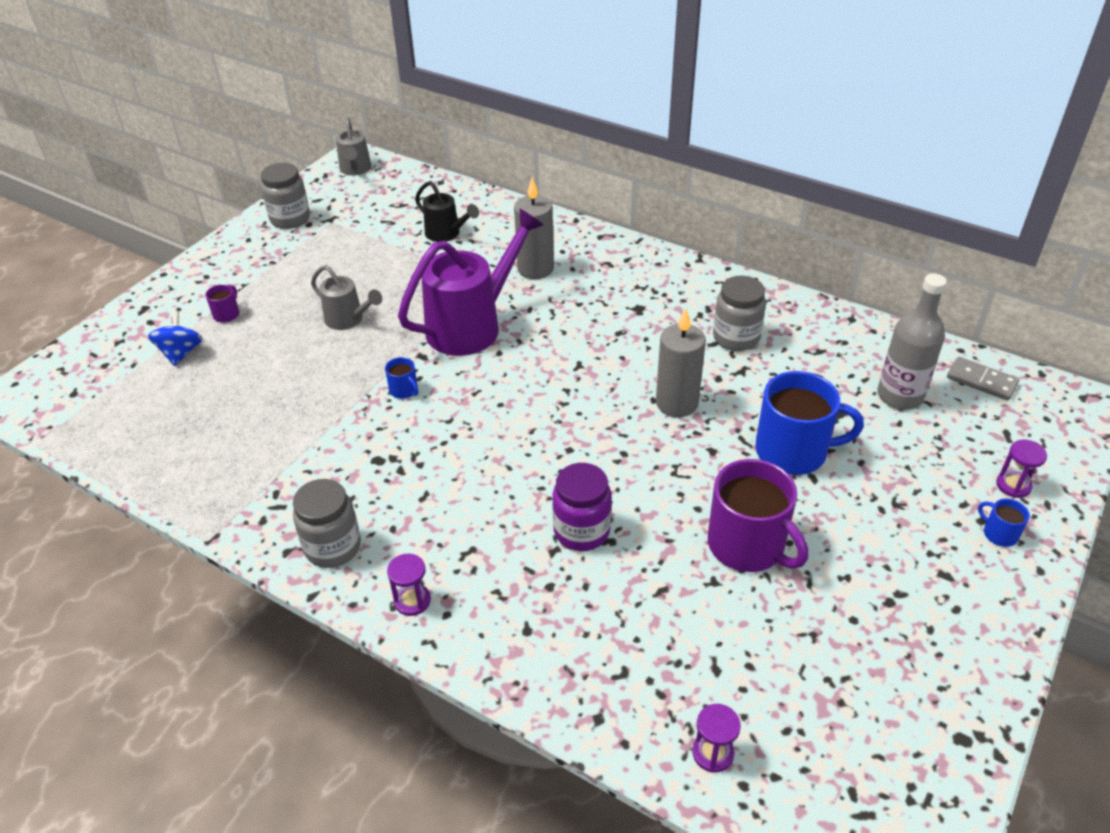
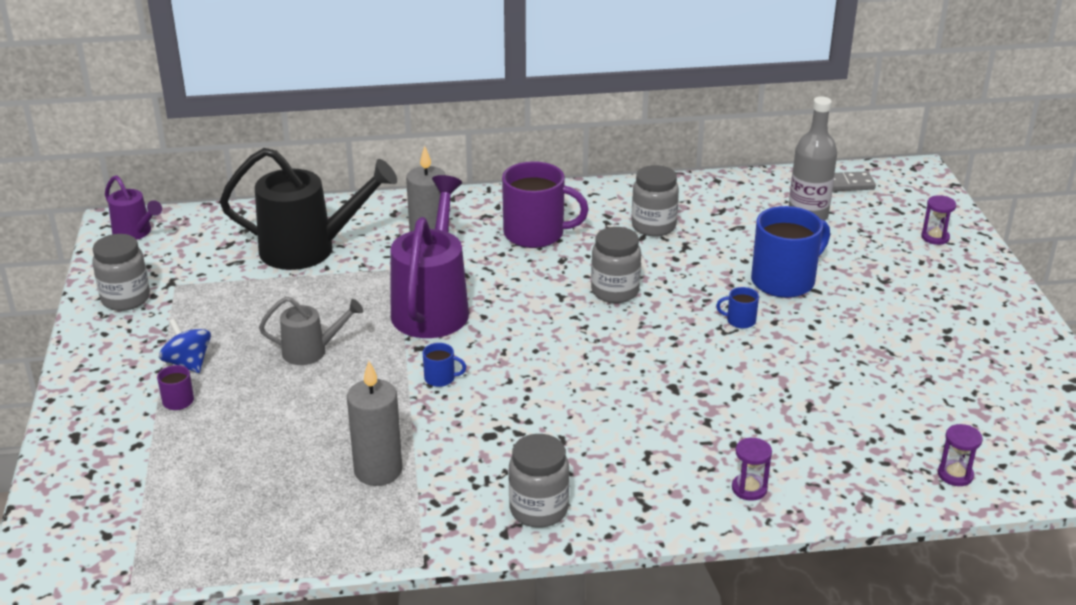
camera: 40 degrees left, 10 degrees down
(181, 353) = (176, 451): blue spinning top -> blue spinning top (188, 363)
(355, 170) = (135, 233): grey watering can -> purple watering can
(412, 601) = (650, 507): purple hourglass -> purple hourglass (749, 488)
(446, 234) = (309, 249): black watering can -> black watering can, size x1.89
(581, 531) = (710, 399): purple jar -> none
(627, 384) = (615, 291): none -> grey jar
(677, 403) = (668, 287): grey candle -> grey candle (378, 470)
(747, 545) = (828, 350): purple mug -> purple mug (535, 234)
(999, 534) = (959, 268): blue mug -> blue mug (740, 320)

